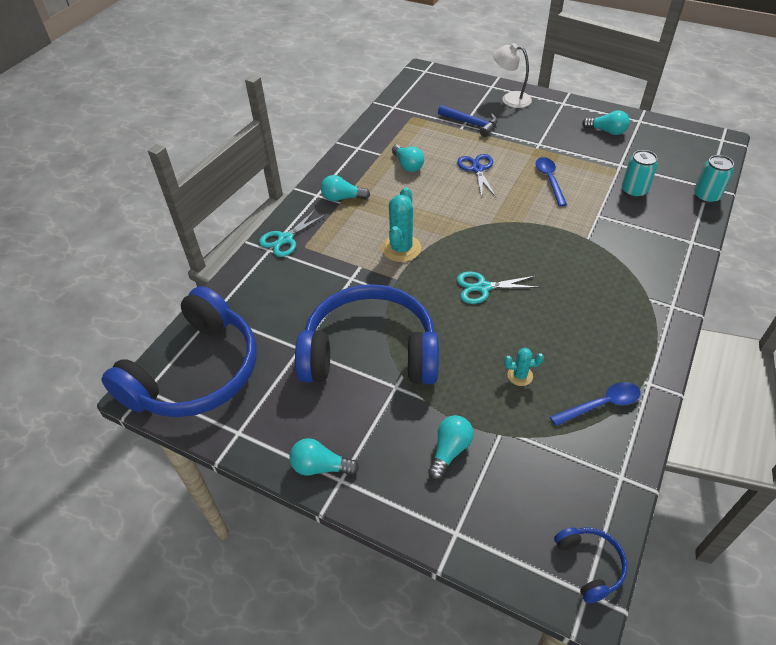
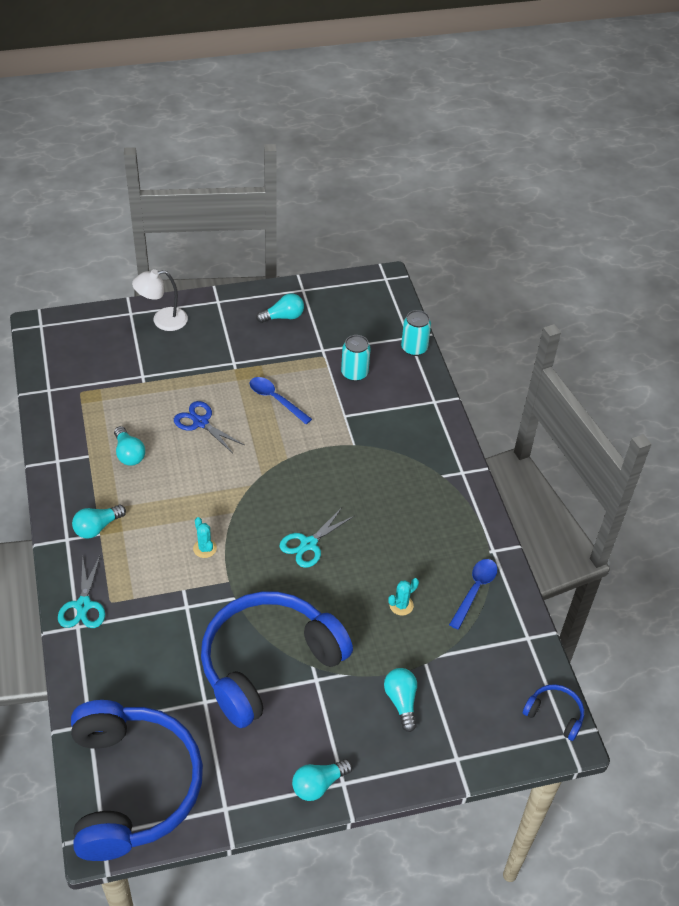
camera: 45 degrees left, 0 degrees up
(401, 248) = (205, 548): turquoise cactus -> turquoise cactus, size x0.54
(408, 165) = (129, 454): turquoise light bulb -> turquoise light bulb turned 45 degrees clockwise
(471, 123) = (149, 371): blue hammer -> none

